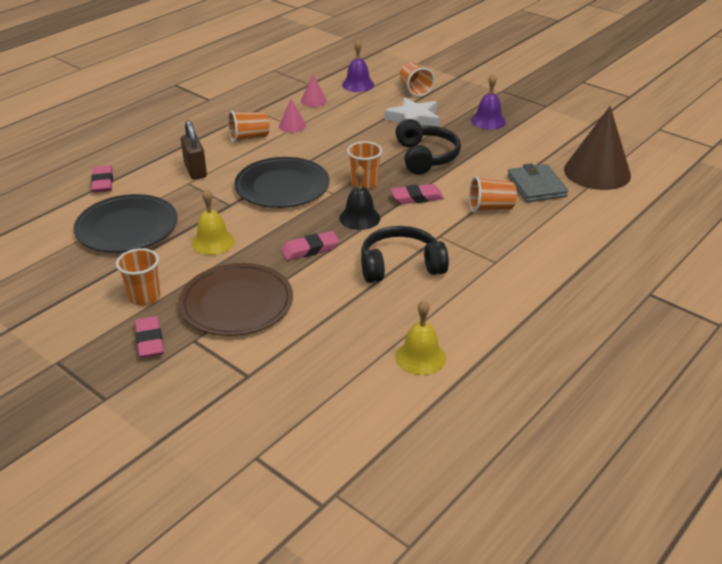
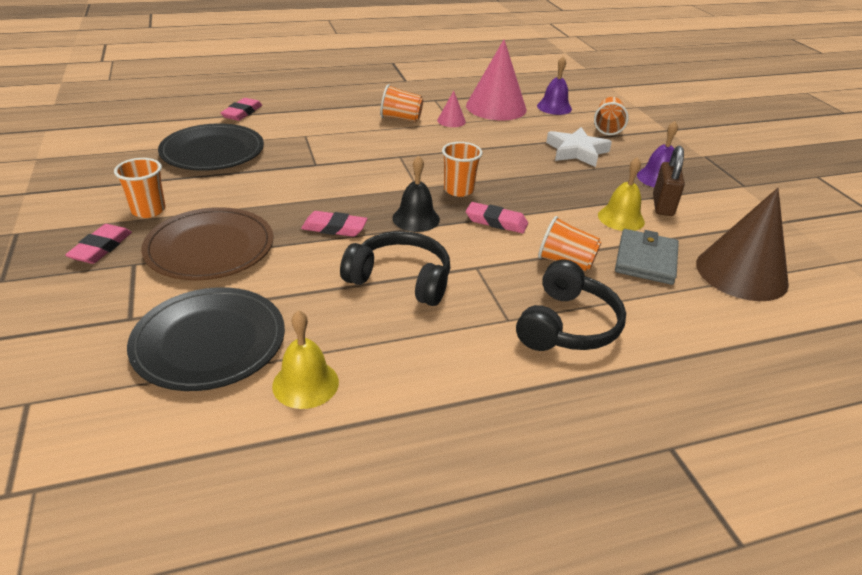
camera: 30 degrees right, 0 degrees up
(195, 170) = (323, 128): brown padlock -> brown padlock (662, 205)
(213, 242) = (261, 188): yellow bell -> yellow bell (621, 218)
(282, 186) = (379, 165): black plate -> black plate (209, 342)
(313, 100) = (496, 107): pink cone -> pink cone, size x2.23
(426, 157) = (550, 188): black headphones -> black headphones (567, 325)

